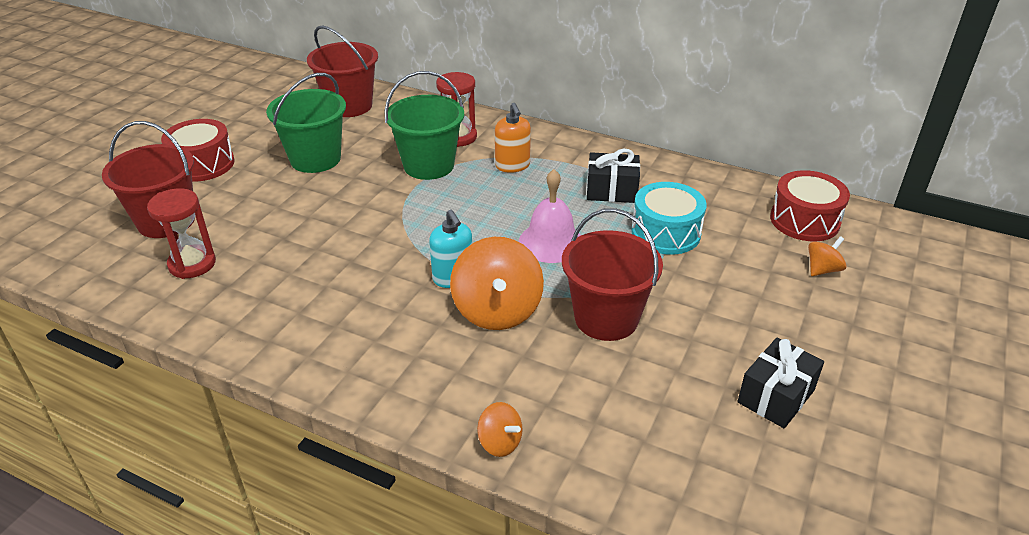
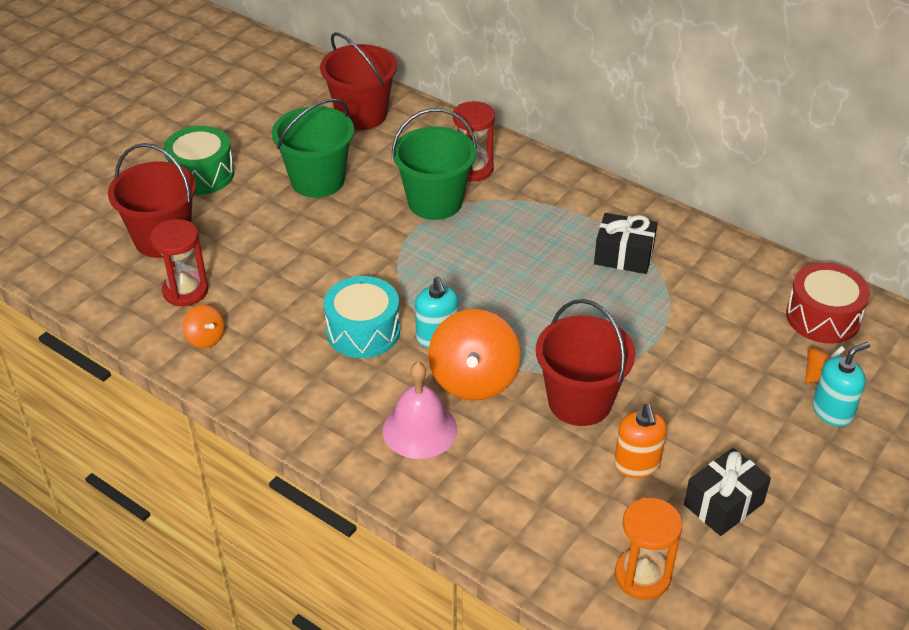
camera: 10 degrees right, 5 degrees up
(202, 164) = (202, 174): red drum -> green drum
(500, 442) = (449, 511): orange spinning top -> orange spinning top (206, 338)
(512, 165) = (524, 212): orange soap dispenser -> orange soap dispenser (637, 464)
(551, 242) = (544, 310): pink bell -> pink bell (420, 429)
(665, 233) = (667, 313): turquoise drum -> turquoise drum (363, 331)
(719, 482) = (642, 576): none -> orange hourglass
(845, 298) = (832, 411): none -> turquoise soap dispenser

